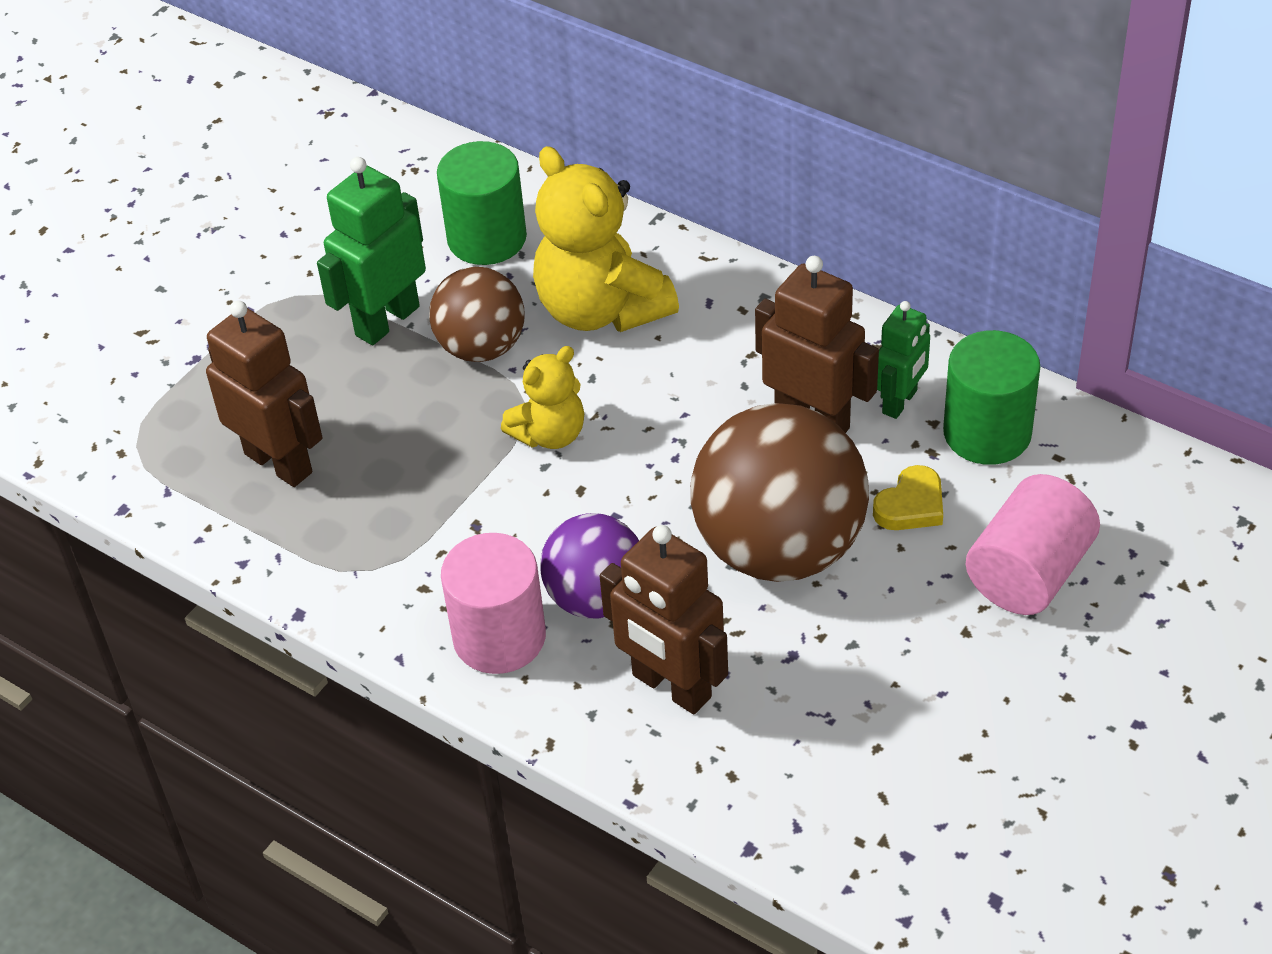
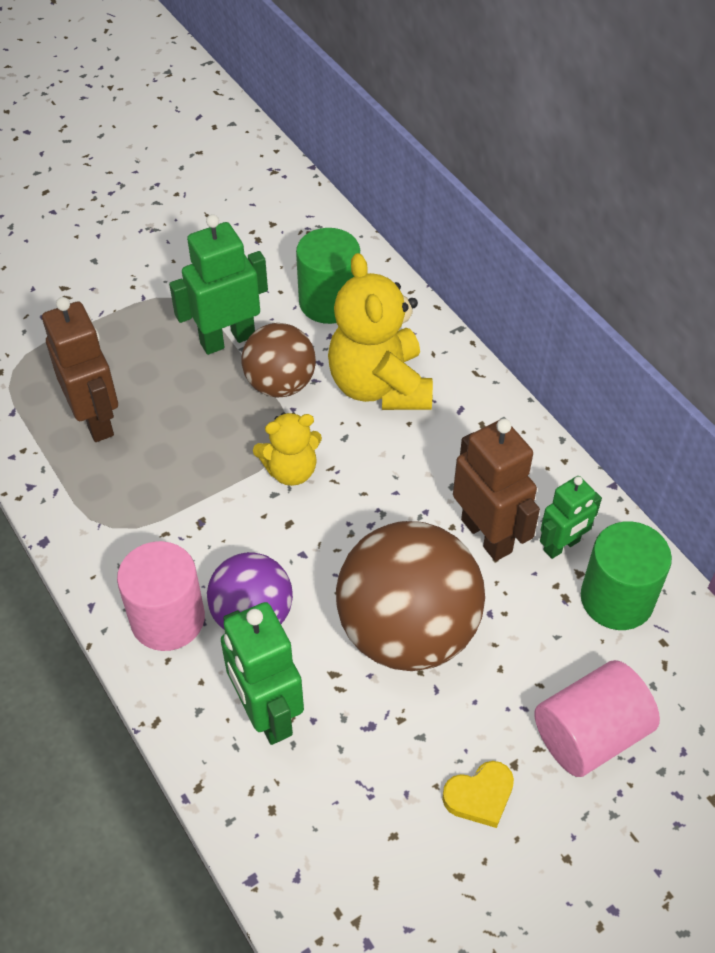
camera: 20 degrees right, 5 degrees up
(671, 687) = (267, 713): brown robot -> green robot
(911, 505) = (526, 636): yellow heart -> yellow heart (479, 796)

